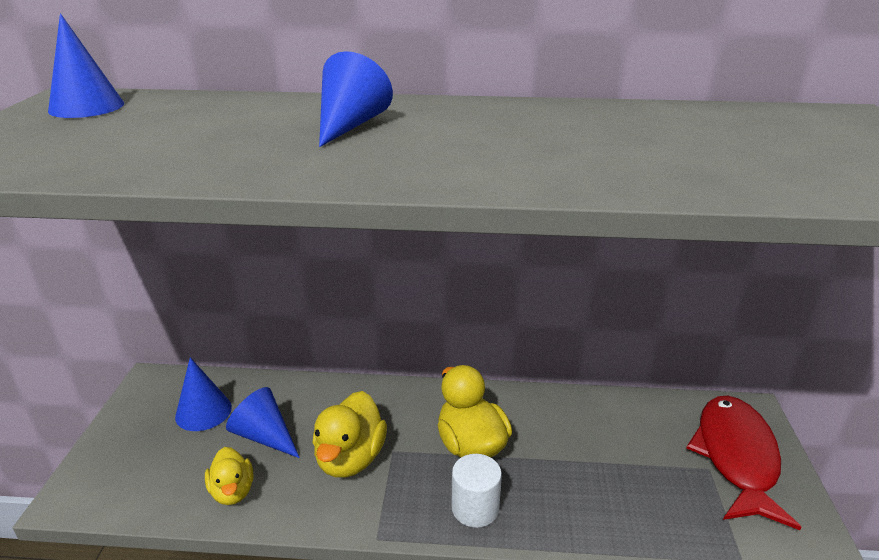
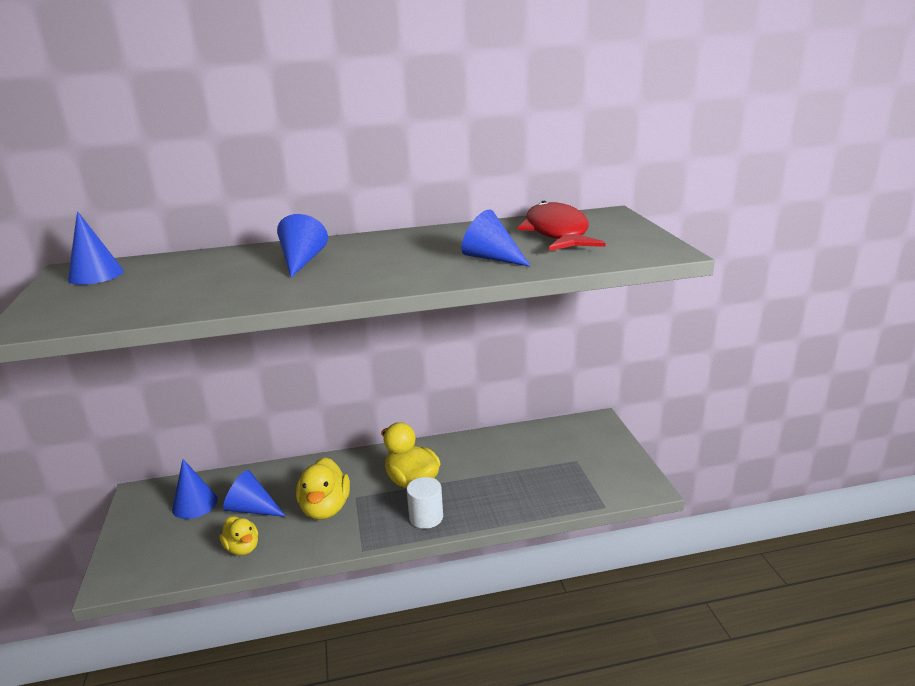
camera: 15 degrees left, 5 degrees down
(638, 160) = (492, 258): none -> blue cone
(736, 457) = (592, 450): red fish -> red fish (557, 233)

